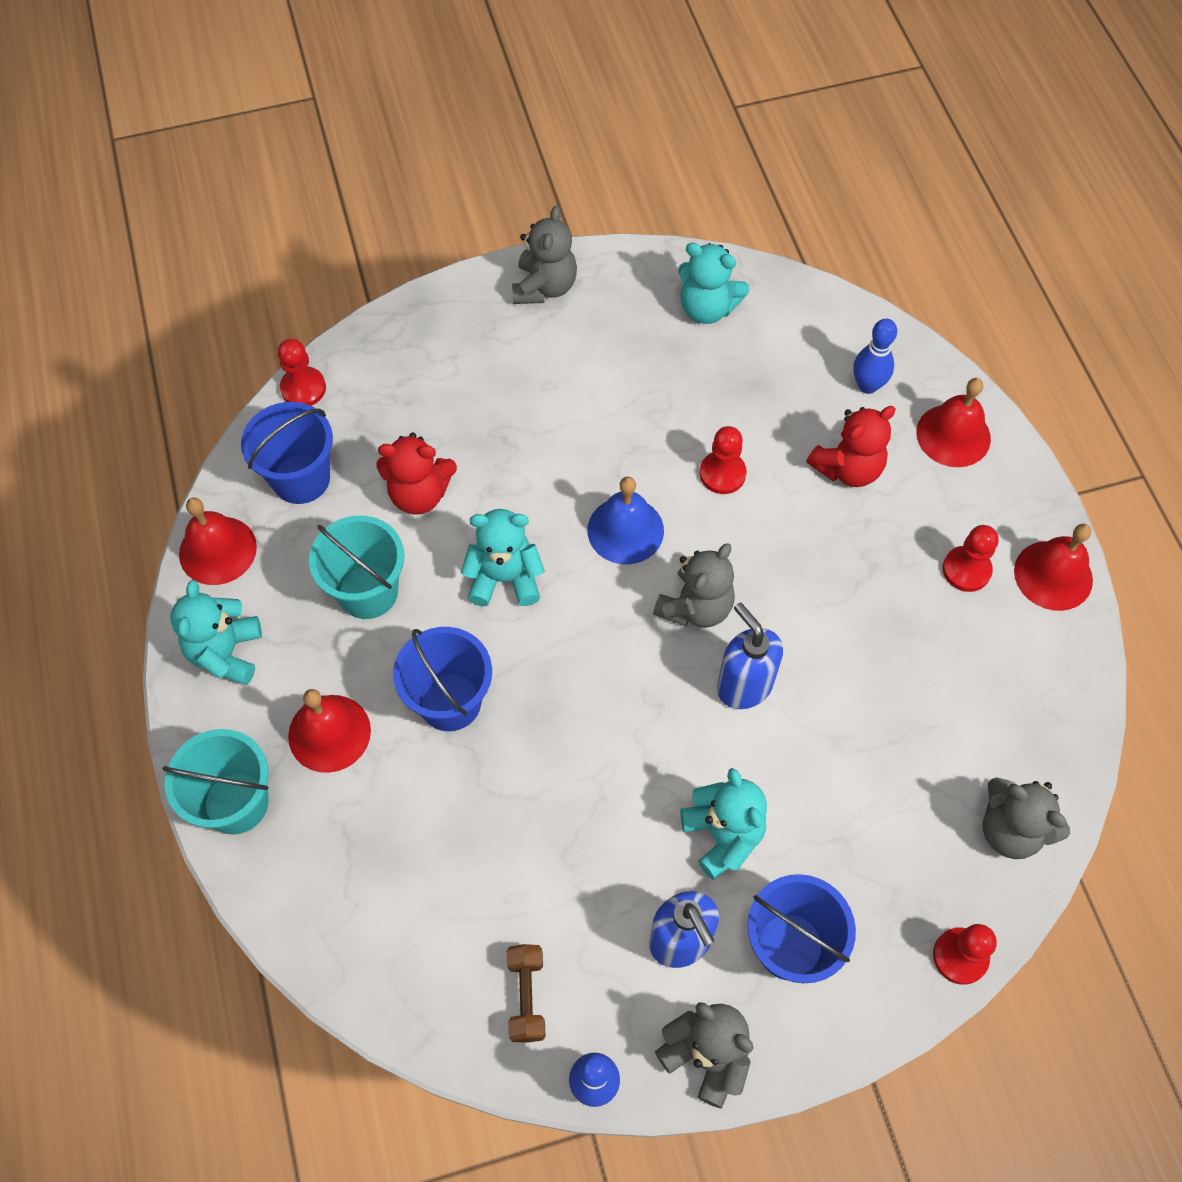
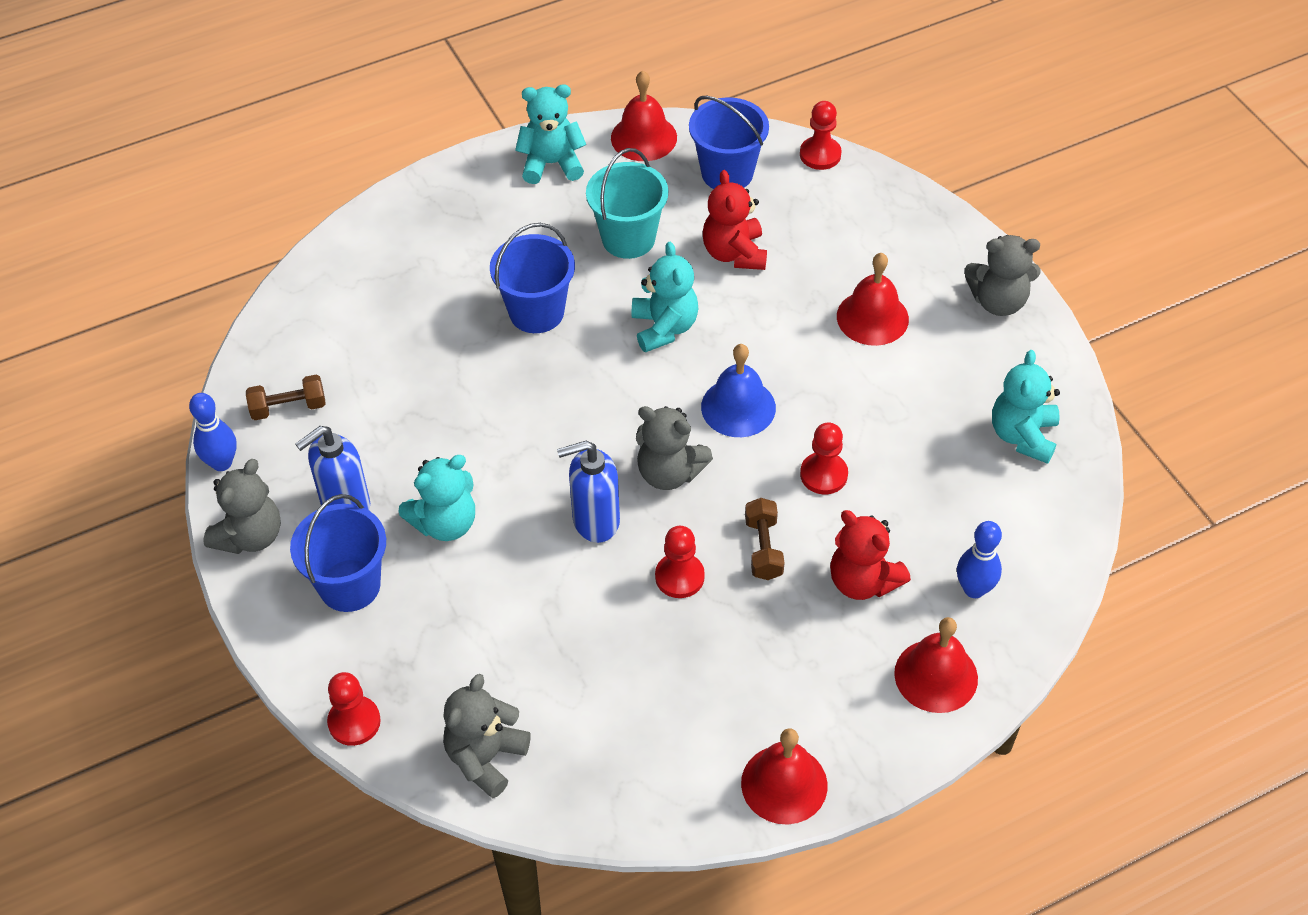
camera: 80 degrees right, 10 degrees down
(236, 803) = (424, 199): turquoise bucket -> none
(329, 733) = (493, 241): red bell -> red bell (872, 317)
(744, 686) = (595, 521): blue soap dispenser -> blue soap dispenser turned 150 degrees counterclockwise
(799, 541) = (763, 548): none -> brown dumbbell
(966, 570) = (769, 700): red pawn -> red pawn (679, 577)

